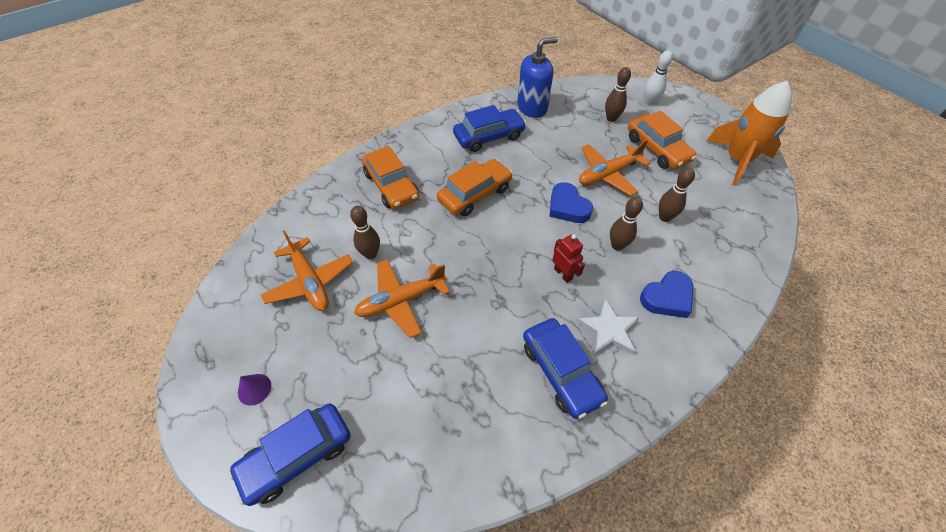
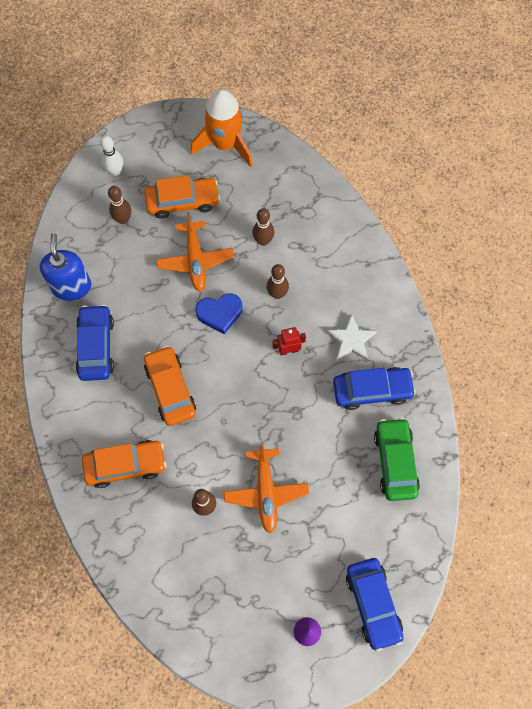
camera: 70 degrees left, 15 degrees up
(310, 282) = (216, 568): orange plane -> none
(484, 427) = (395, 462): none -> green car
(667, 297) = (339, 283): blue heart -> none

